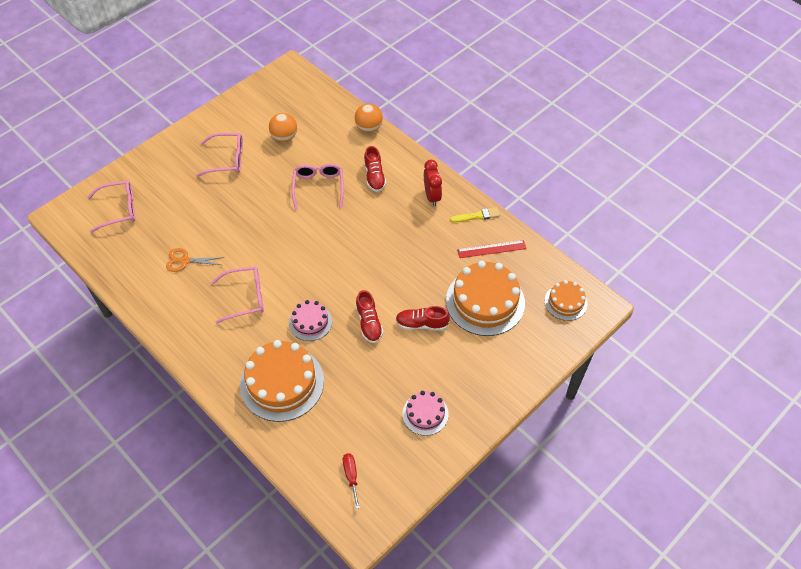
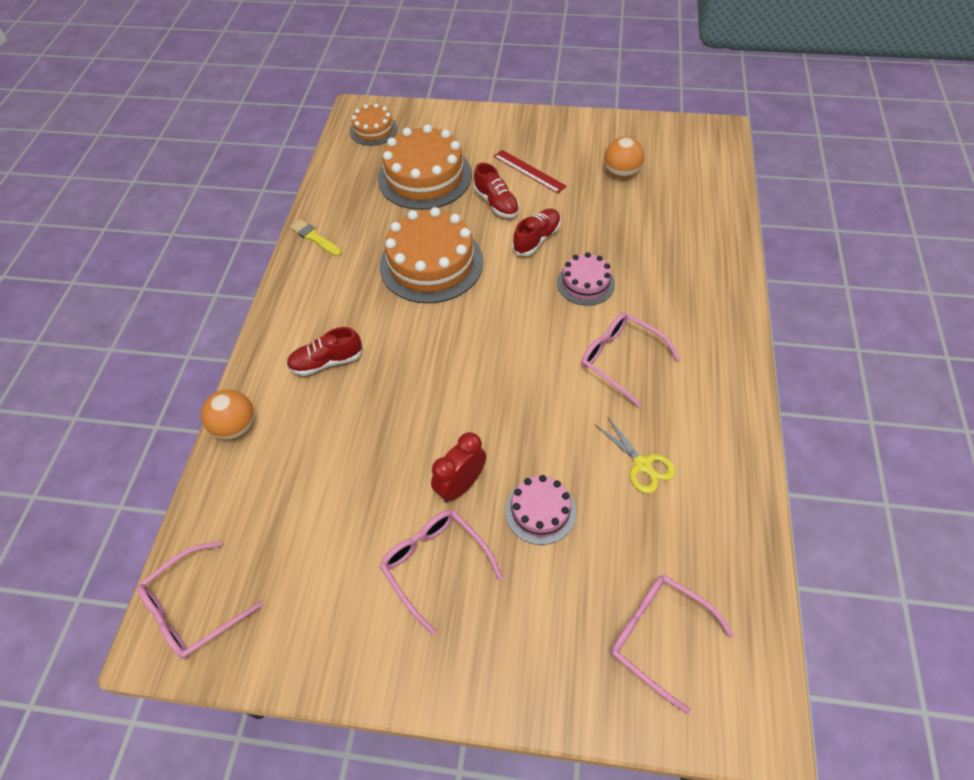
camera: 125 degrees left, 0 degrees up
(185, 260) = (642, 464): orange scissors -> yellow scissors
(282, 383) = (672, 258): orange cake -> orange cake (431, 263)
(284, 137) = (330, 521): orange ball -> orange ball (621, 173)
(318, 187) = (393, 408): pink glasses -> pink glasses (193, 609)
(351, 476) = (690, 161): red screwdriver -> none
(374, 176) = (327, 362): red shoe -> red shoe turned 150 degrees counterclockwise
(425, 414) = (583, 152): pink cake -> pink cake (540, 511)
(432, 196) = (316, 289): red clock -> red clock (461, 485)
(491, 249) = (353, 204): red ruler -> red ruler (529, 171)

